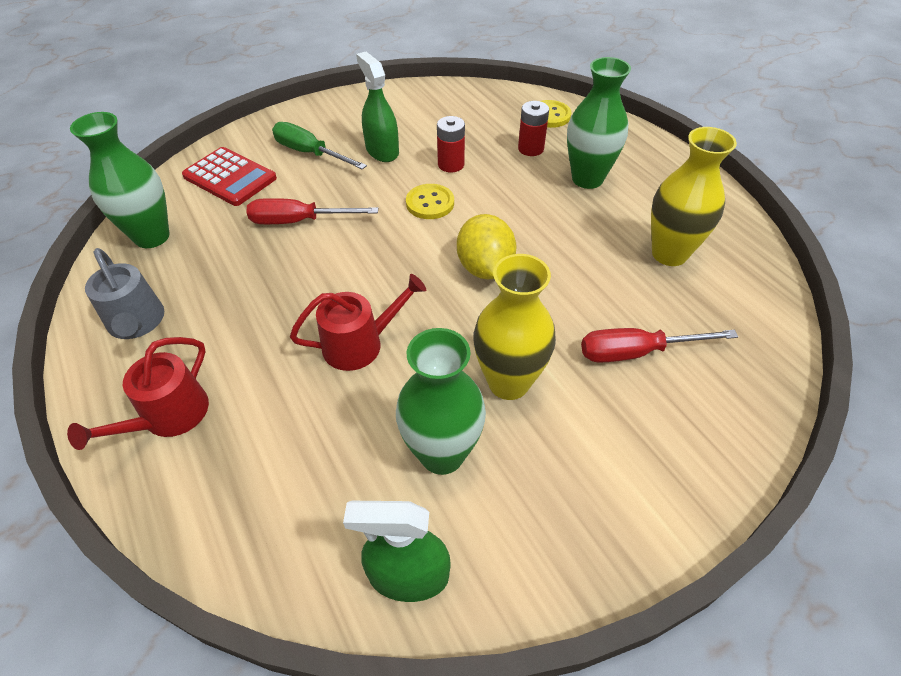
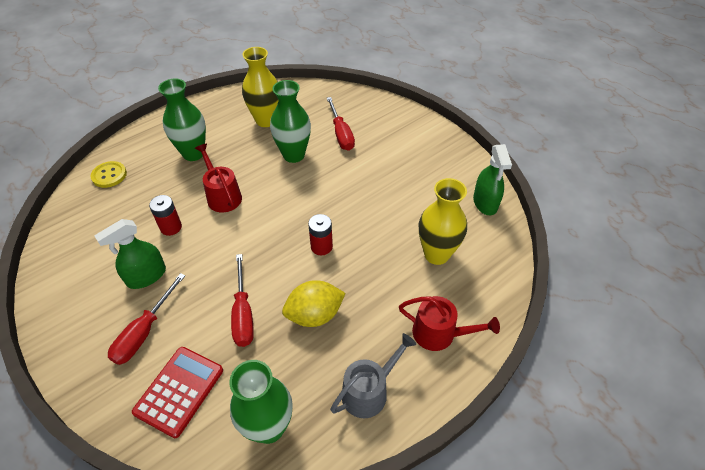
camera: 100 degrees left, 0 degrees up
(310, 153) = (144, 332): green screwdriver -> red screwdriver
(360, 344) = (360, 247): red watering can -> red watering can (222, 196)
(430, 203) = (219, 233): yellow button -> none
(442, 454) = (422, 199): green vase -> green vase (294, 155)
(485, 268) = (285, 196): yellow lemon -> yellow lemon (314, 315)
(508, 382) = (372, 179): yellow vase -> yellow vase (436, 254)
(530, 149) = (154, 183): red battery -> red battery (321, 247)

